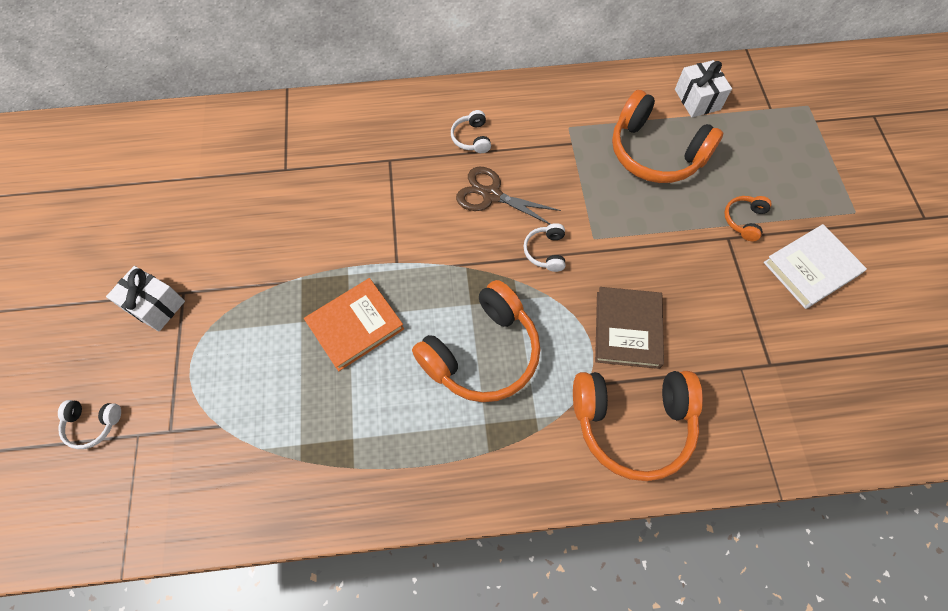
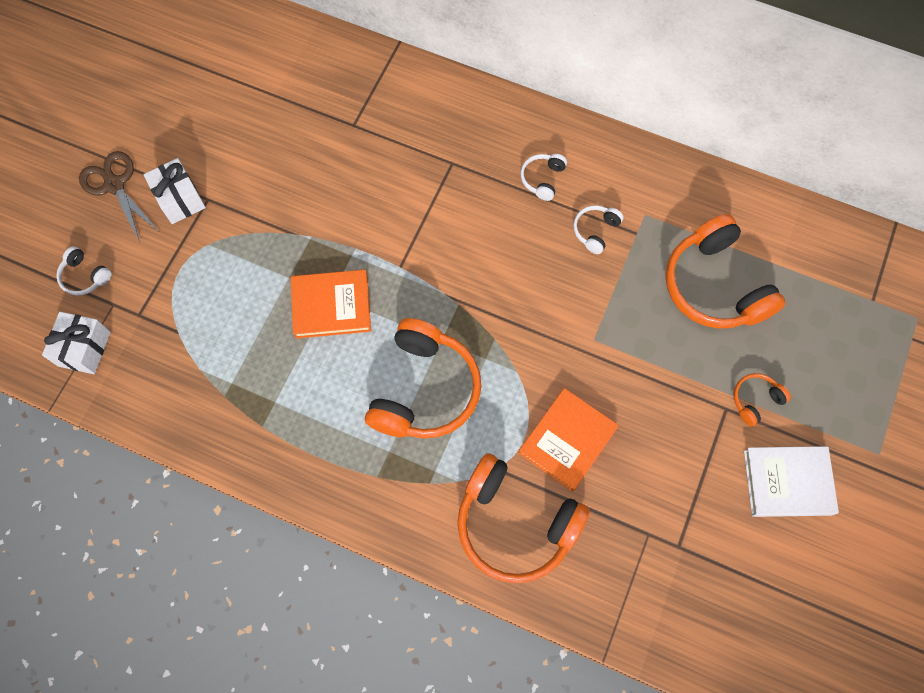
camera: 30 degrees right, 5 degrees up
(482, 353) = (424, 389): orange headphones -> orange headphones turned 60 degrees counterclockwise
(491, 195) = (525, 246): brown scissors -> brown scissors (114, 185)
(546, 251) = (540, 328): white headphones -> white headphones (595, 231)
(627, 329) = (567, 440): brown book -> orange book
(697, 99) = (799, 251): white gift -> white gift (84, 349)

